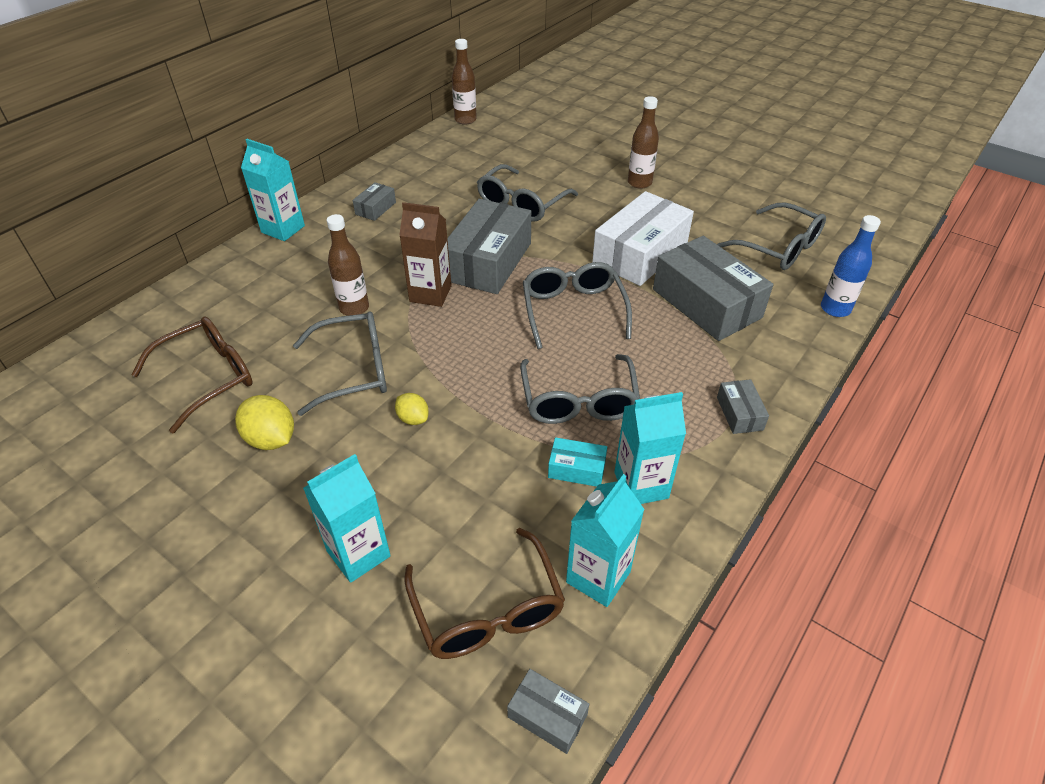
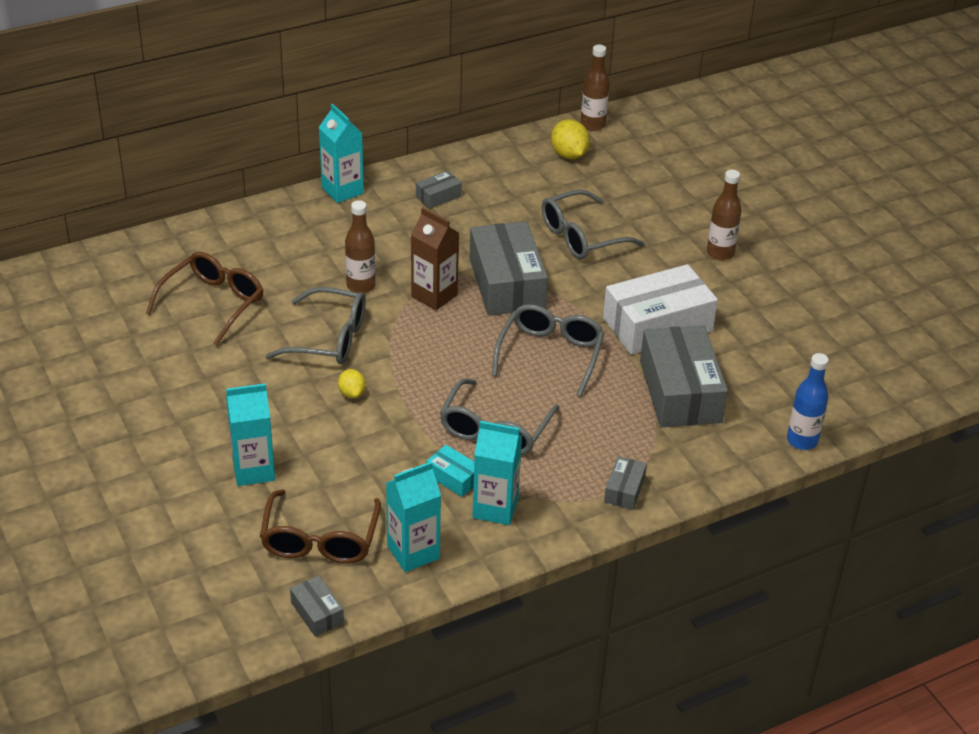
camera: 25 degrees right, 5 degrees down
(207, 378) = (213, 303): brown glasses -> brown glasses turned 45 degrees counterclockwise
(271, 439) = (236, 368): yellow lemon -> yellow lemon (569, 155)
(488, 261) = (507, 283): grey box -> grey box turned 60 degrees counterclockwise
(778, 247) = (803, 366): grey glasses -> none

